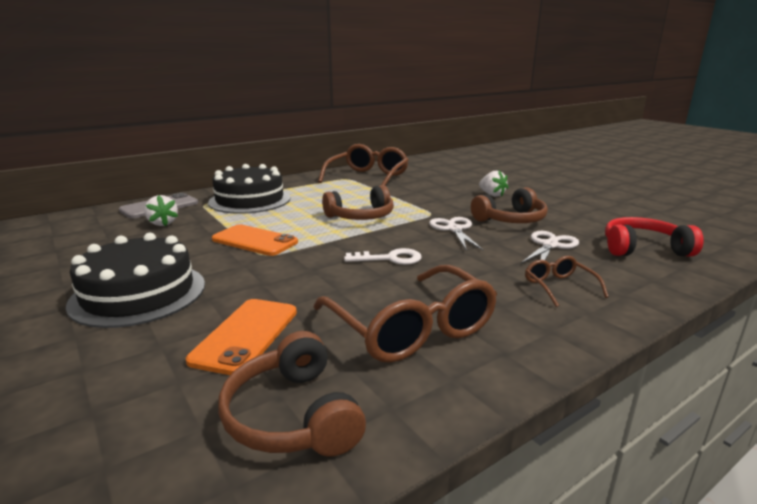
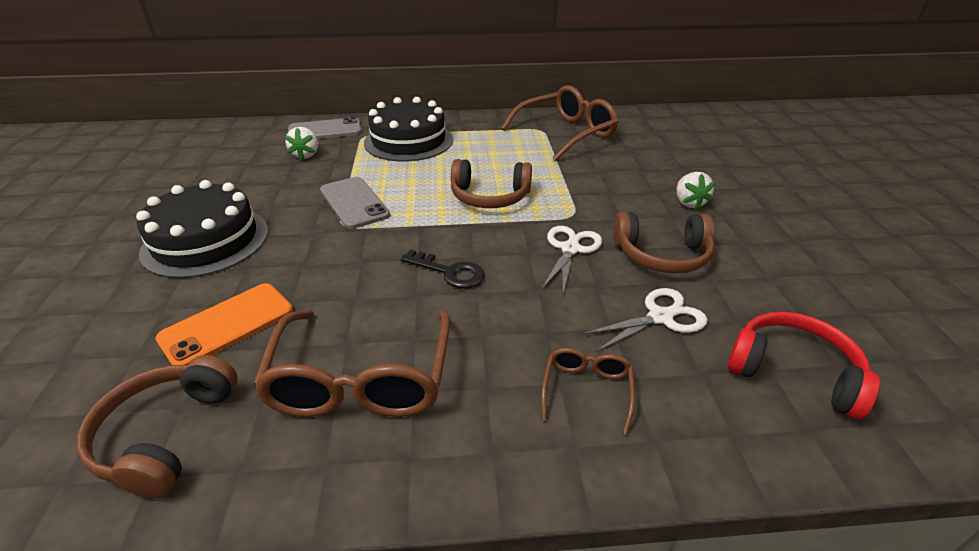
camera: 30 degrees right, 15 degrees up
(254, 241) = (354, 203): orange phone -> grey phone
(390, 259) = (449, 272): white key -> black key

